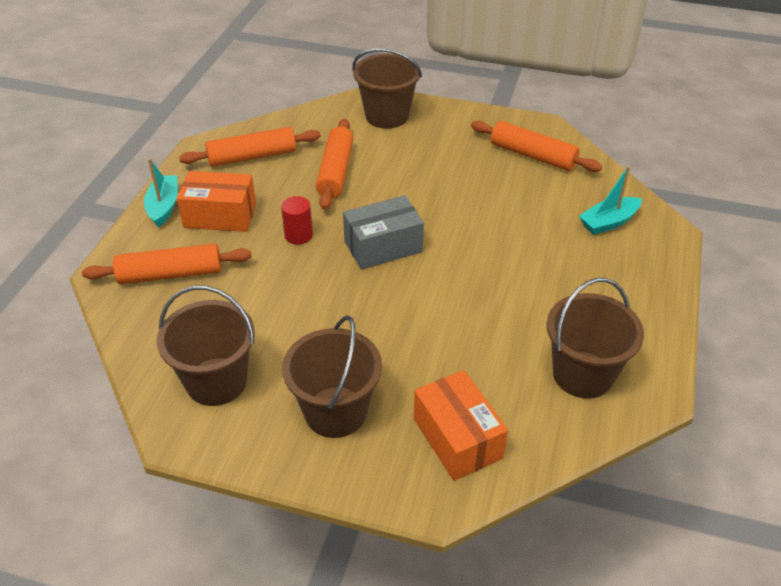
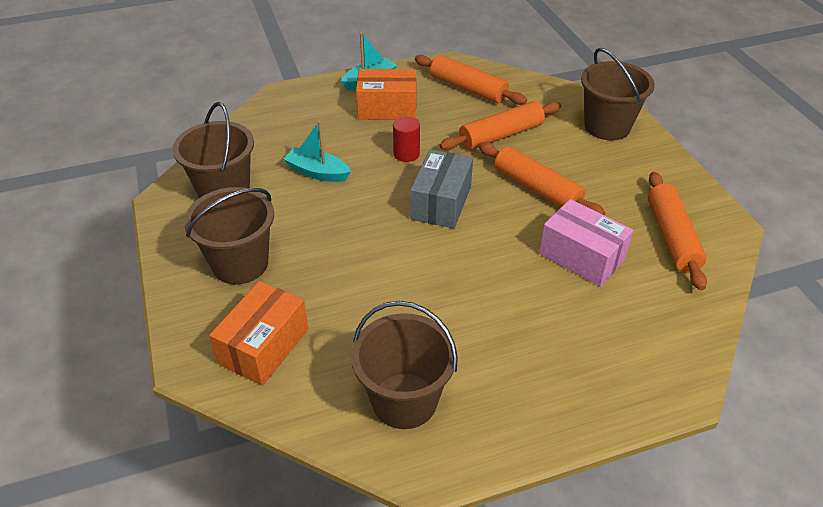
camera: 55 degrees right, 0 degrees up
(170, 274) = (306, 119): orange rolling pin -> orange rolling pin (537, 188)
(220, 216) = (387, 108): orange box -> orange box turned 60 degrees counterclockwise
(383, 246) = (441, 203): grey box -> grey box turned 75 degrees clockwise
(514, 206) = (581, 256): none -> pink box
(608, 222) = (638, 334): turquoise boat -> turquoise boat (317, 172)

